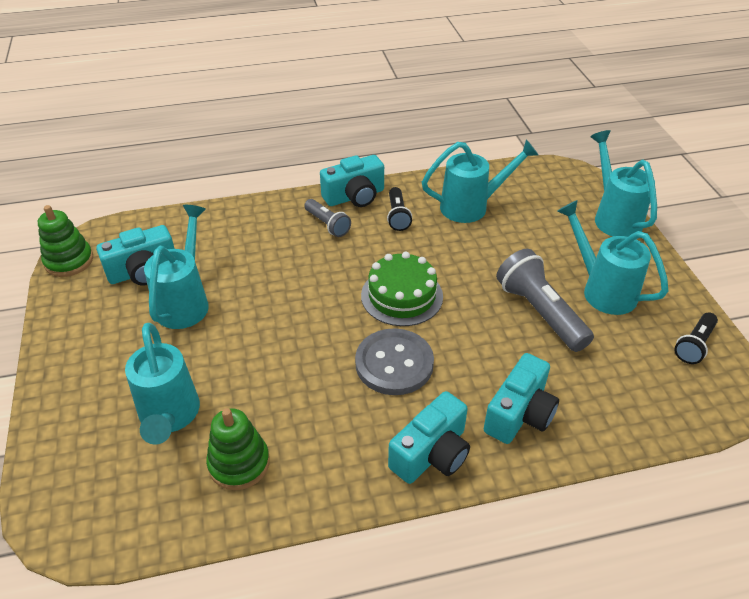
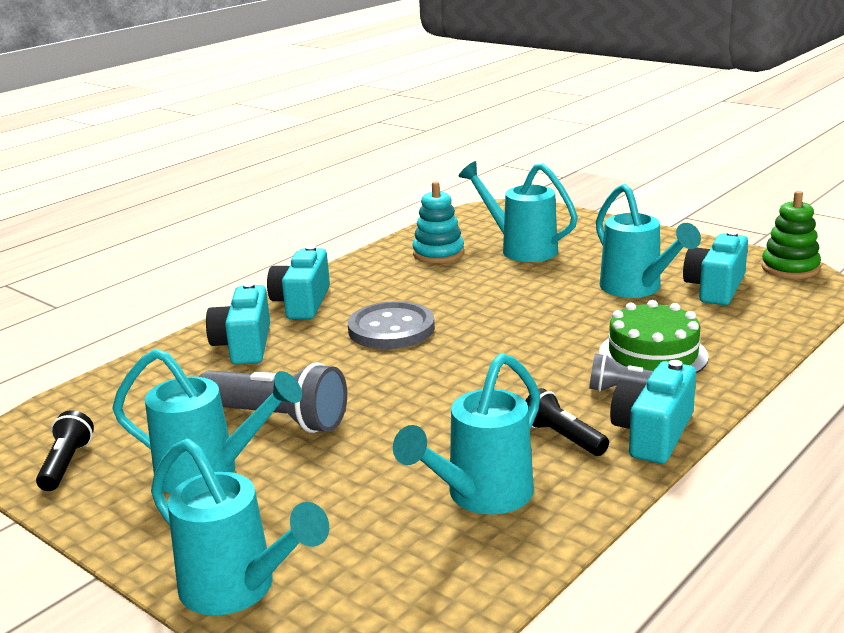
camera: 145 degrees right, 20 degrees down
(239, 463) = (438, 253): green stacking toy -> turquoise stacking toy
(402, 296) = (447, 370): green cake -> green cake (653, 354)

